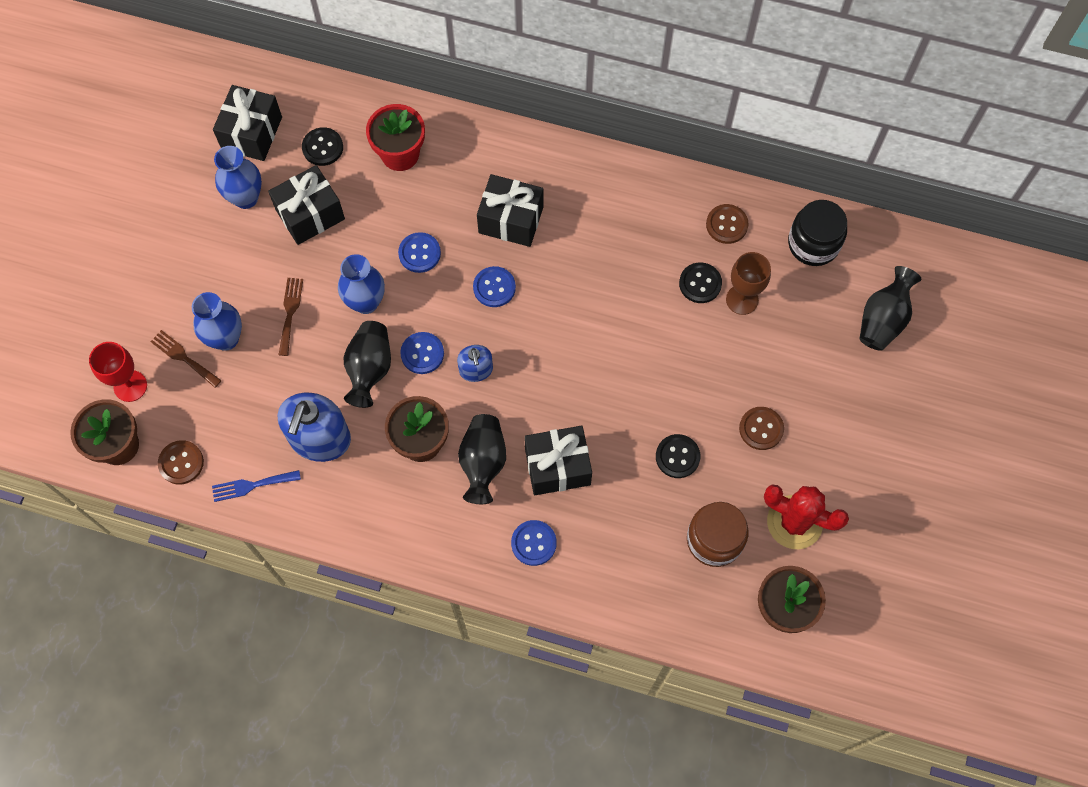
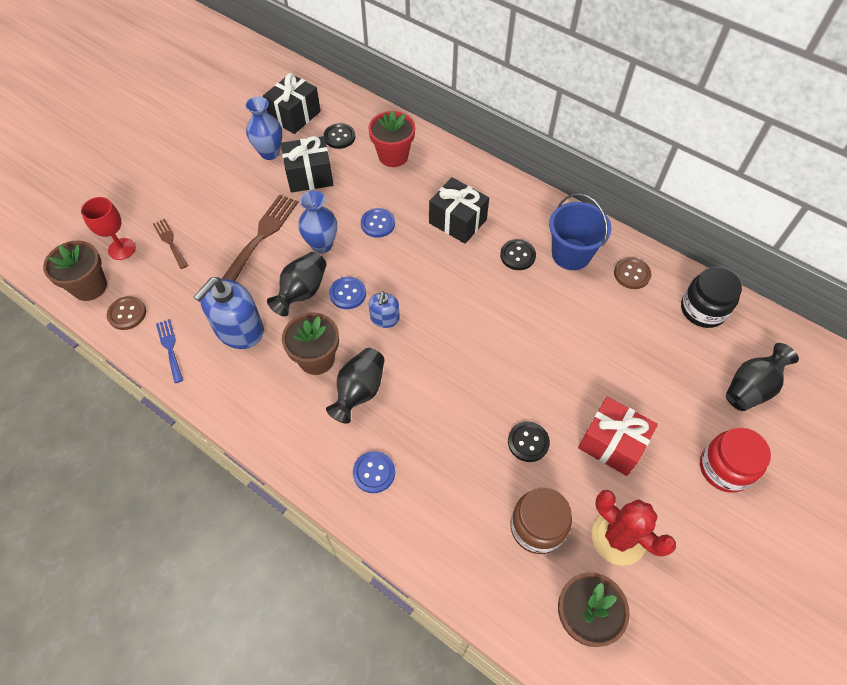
camera: 20 degrees right, 10 degrees down
(226, 338) = (207, 238): blue vase -> none
(252, 485) = (170, 348): blue fork -> blue fork turned 60 degrees clockwise
(290, 312) = (262, 235): brown fork -> brown fork, size x1.73
(494, 287) = (425, 264): blue button -> none
(557, 467) = (420, 415): black gift -> none
(653, 221) = (571, 254): none -> blue bucket
(700, 283) = (595, 311): black button -> black button (517, 256)
(742, 299) = (627, 334): brown goblet -> none
(761, 429) = (612, 443): brown button -> red gift
(877, 416) = (724, 468): none -> red jar

